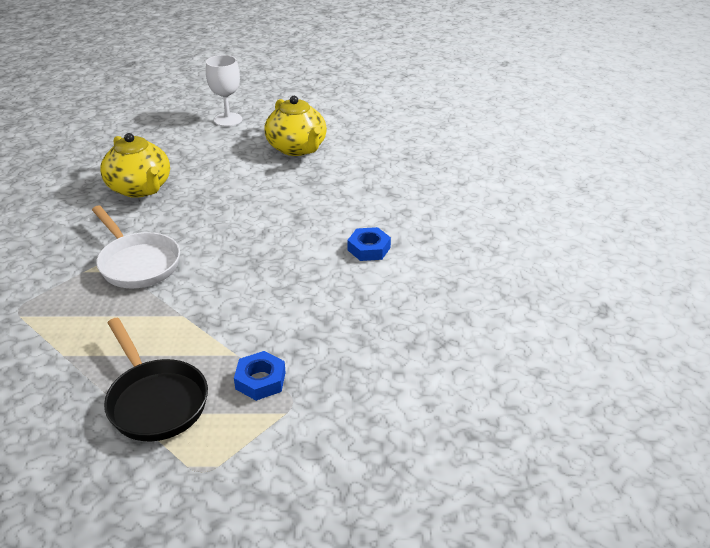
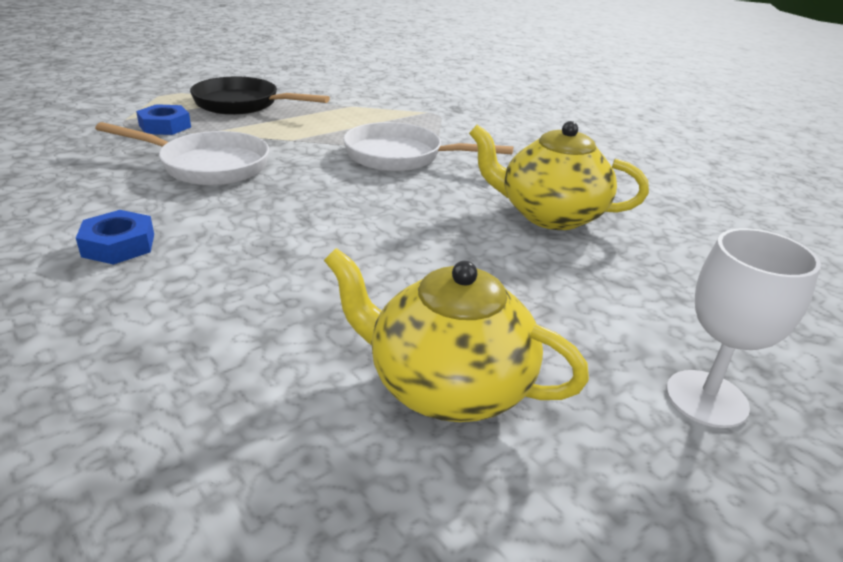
camera: 140 degrees right, 5 degrees down
(273, 303) = (207, 166): none -> white pan

